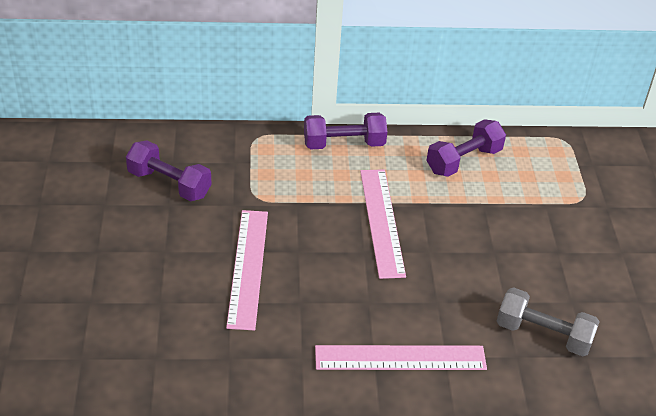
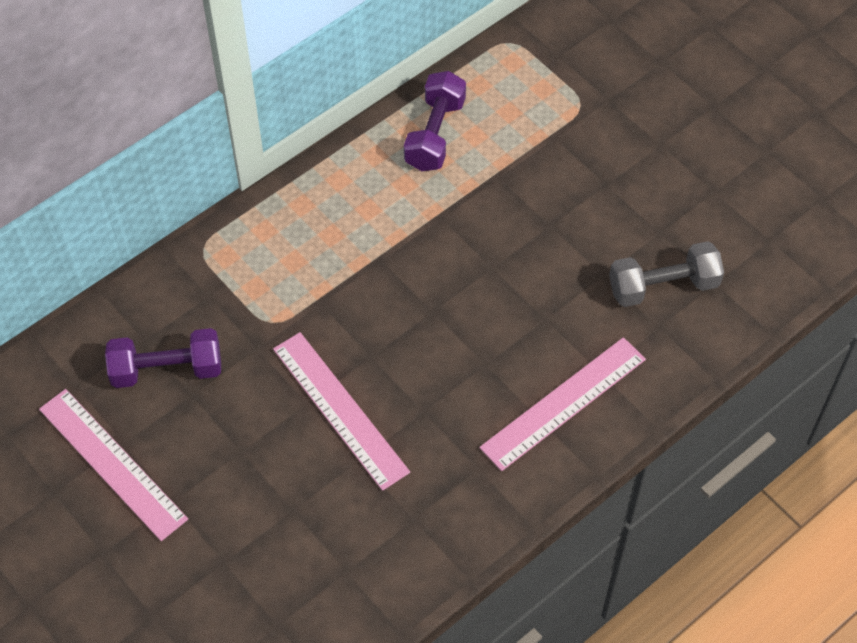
camera: 35 degrees left, 15 degrees up
(344, 144) = (300, 194): purple dumbbell -> none
(381, 222) = (419, 264): pink ruler -> pink ruler (112, 464)

